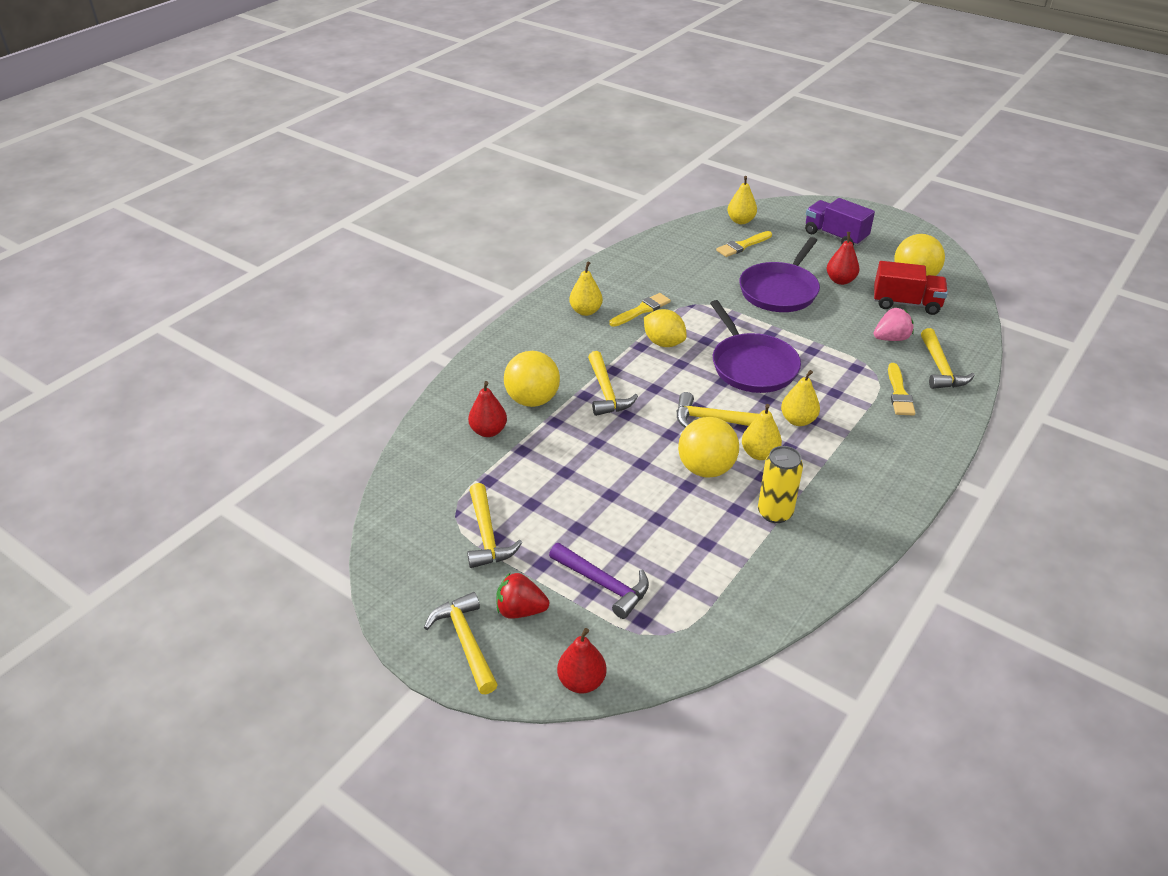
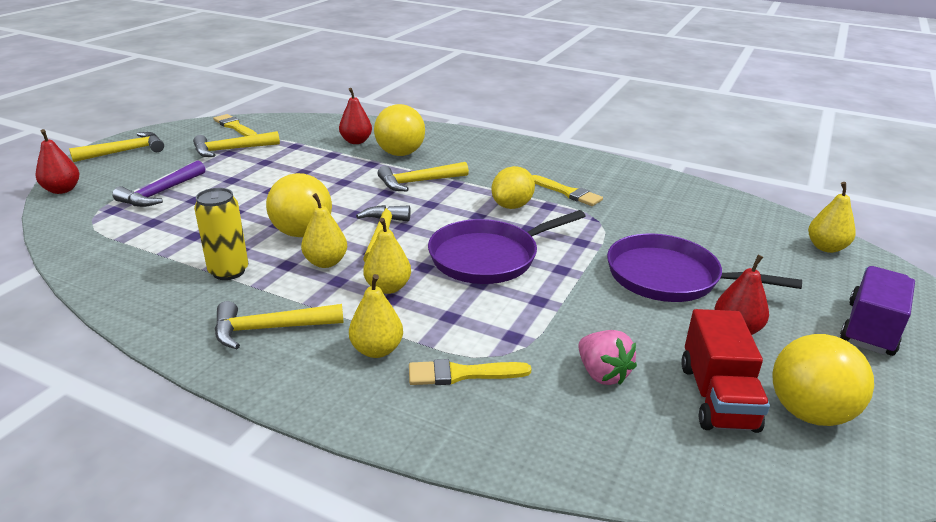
camera: 80 degrees right, 10 degrees down
(520, 610) = (147, 166): red strawberry -> none
(586, 311) = (549, 167): yellow pear -> yellow pear (377, 350)
(742, 245) = (761, 249): yellow brush -> yellow brush (235, 127)
(940, 368) = (541, 424): yellow hammer -> yellow hammer (270, 329)

